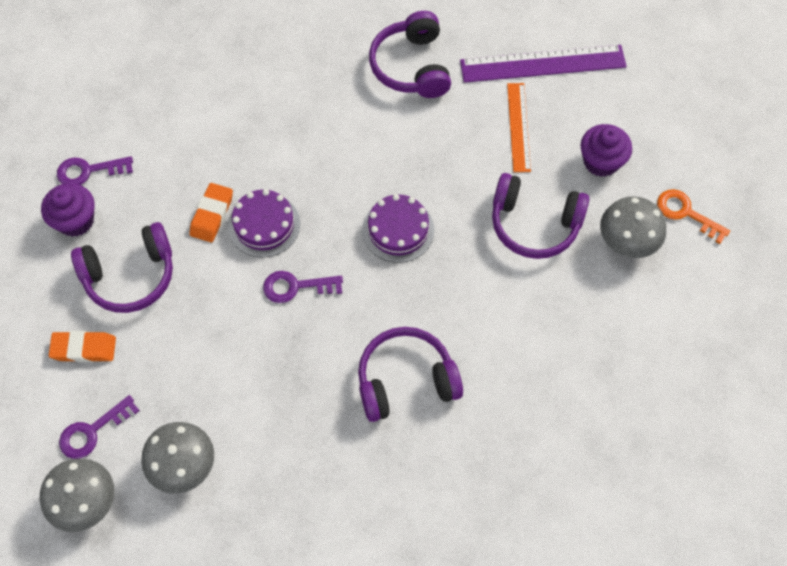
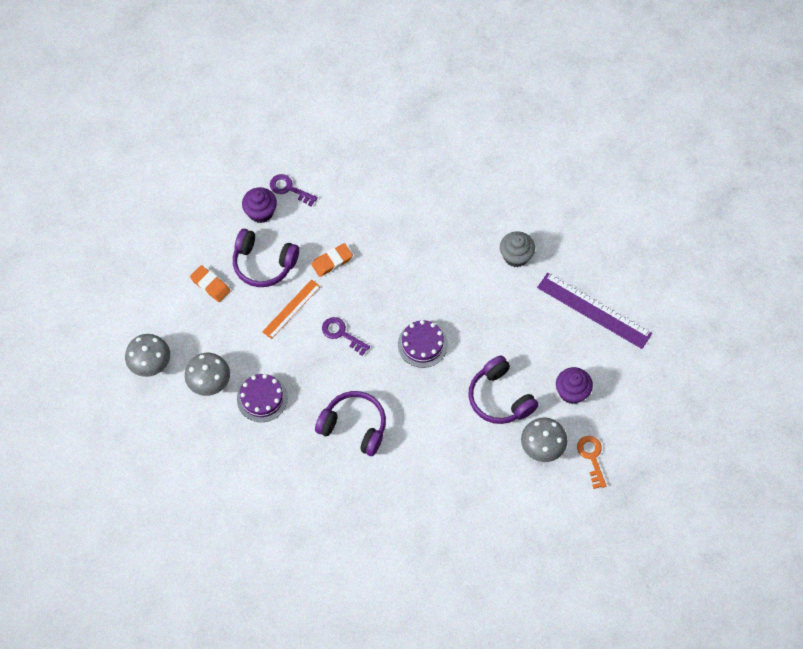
camera: 40 degrees right, 0 degrees up
(92, 431) = (181, 331): purple key -> none
(264, 225) = (354, 287): purple cake -> purple cake (262, 398)
(411, 66) = (516, 256): purple headphones -> grey cupcake
(518, 127) = (544, 337): orange ruler -> orange ruler (291, 309)

